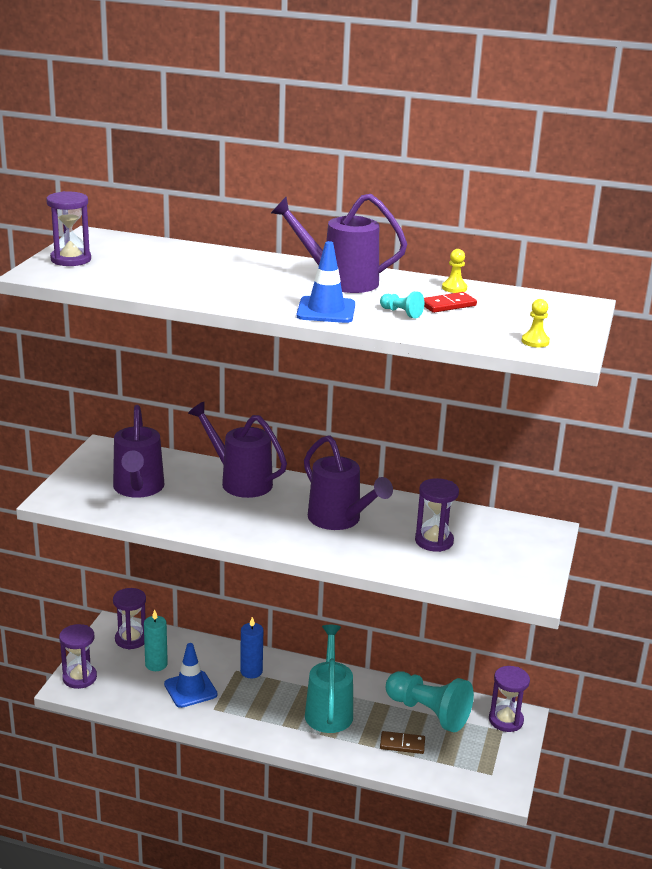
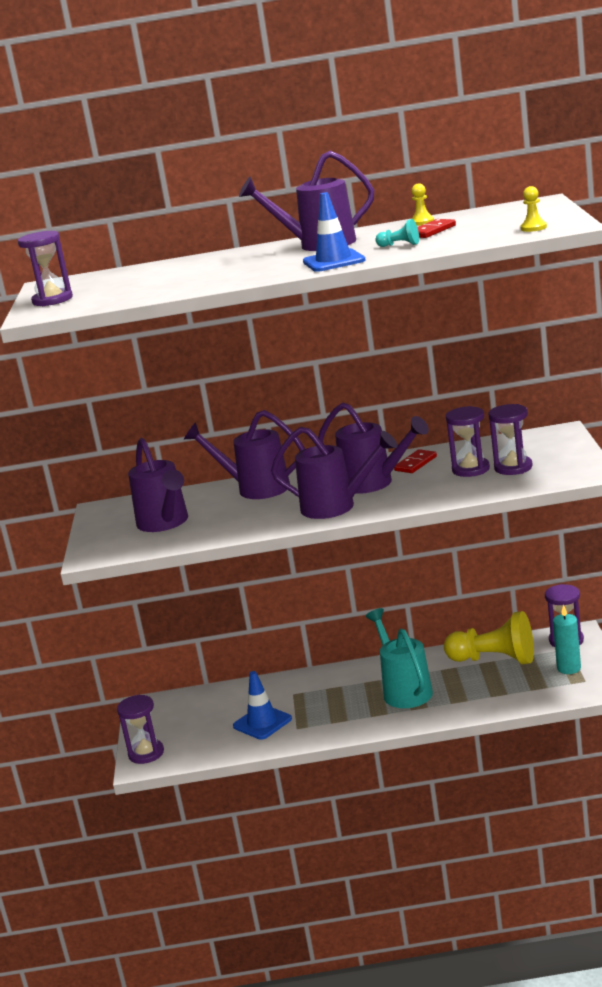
camera: 15 degrees left, 5 degrees down
(131, 639) = (171, 708): purple hourglass -> purple hourglass (513, 467)
(156, 664) = (213, 717): turquoise candle -> turquoise candle (569, 668)
(251, 671) = (308, 689): blue candle -> none
(286, 533) = (336, 506): none -> purple watering can
(393, 512) = (415, 463): none -> red domino
(402, 744) = (490, 689): brown domino -> none
(428, 712) = (494, 659): turquoise pawn -> yellow pawn

